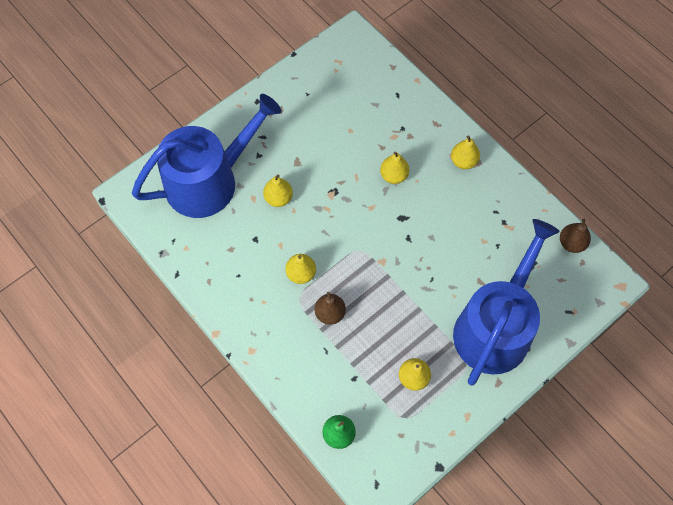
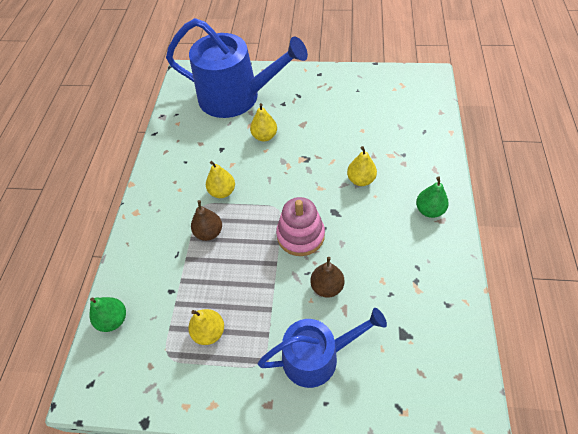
camera: 50 degrees right, 10 degrees down
(398, 256) = (300, 235): none -> pink stacking toy
(463, 161) = (429, 210): yellow pear -> green pear
(495, 327) = (317, 356): blue watering can -> blue watering can, size x0.62
(571, 243) = (464, 350): brown pear -> brown pear (327, 287)

